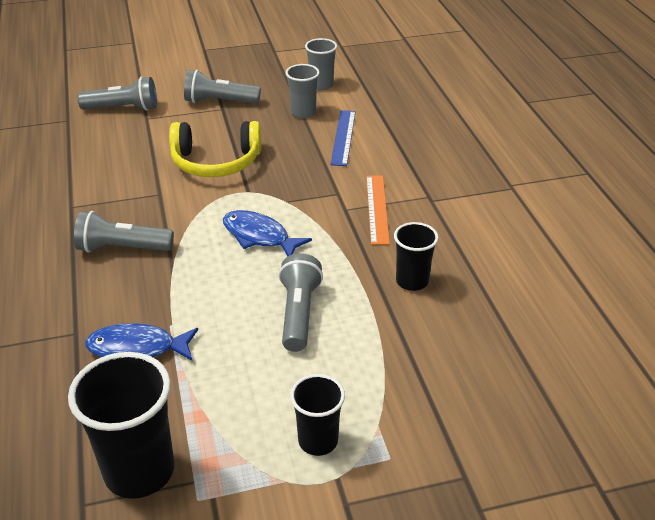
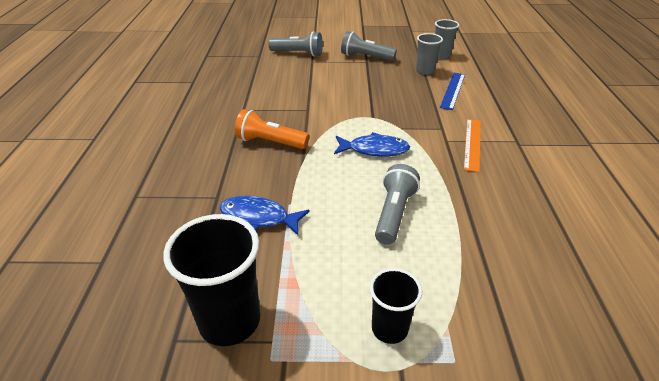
camera: 15 degrees right, 0 degrees up
(122, 248) = (270, 142): grey flashlight -> orange flashlight
(216, 162) = (353, 94): yellow headphones -> none
(259, 236) = (374, 150): blue fish -> blue fish turned 135 degrees clockwise
(412, 281) = (495, 204): black cup -> none

